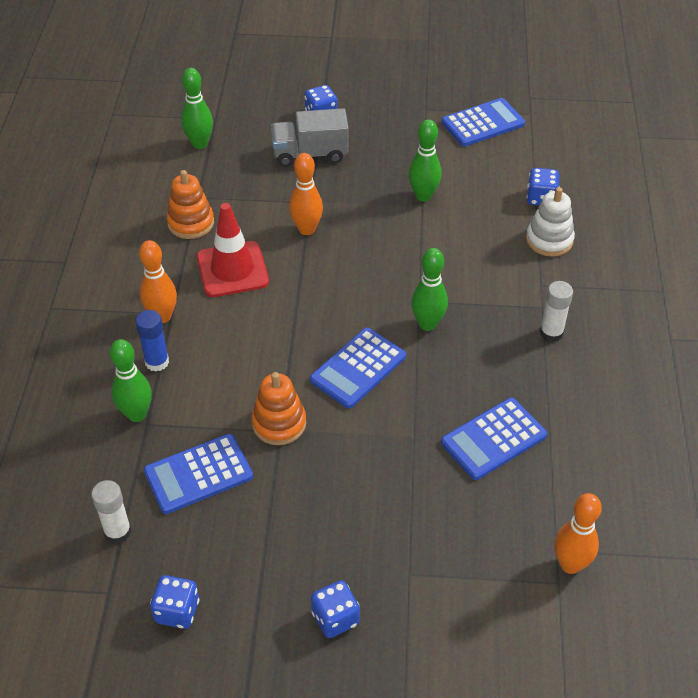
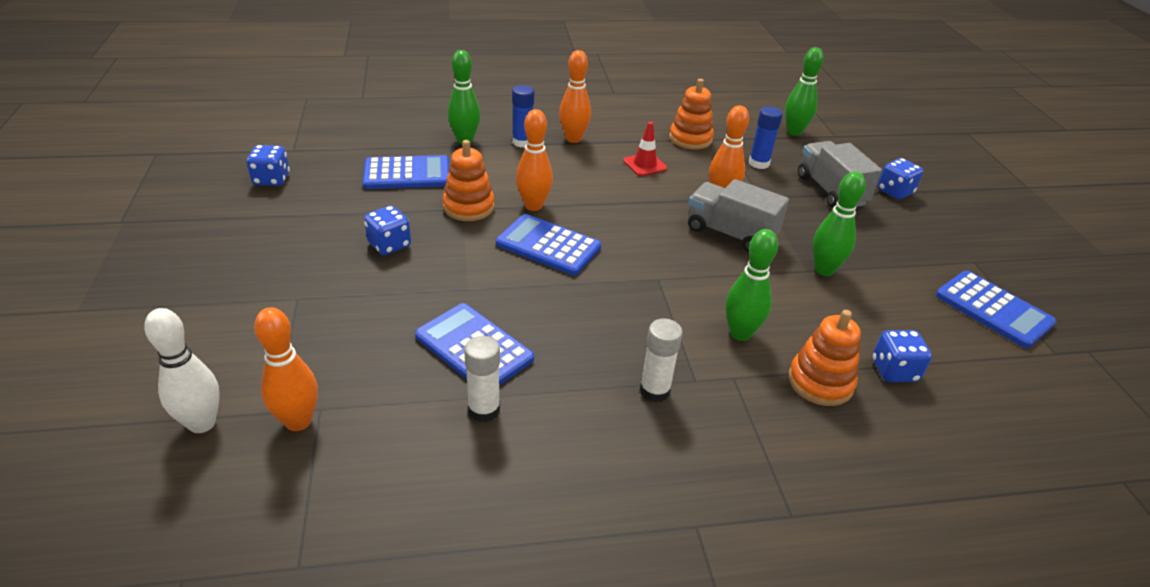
camera: 75 degrees right, 10 degrees down
(117, 532) = (348, 146): white glue stick -> white glue stick (484, 410)
(198, 474) = (407, 174): blue calculator -> blue calculator turned 120 degrees clockwise
(232, 269) = (645, 165): red traffic cone -> red traffic cone, size x0.57
(252, 186) = (759, 163): none -> blue glue stick
(288, 370) = (533, 206): none -> orange bowling pin
(335, 618) = (252, 257): blue dice -> blue dice (389, 245)
(362, 238) = (730, 233): none -> grey truck
(427, 324) = (627, 287): green bowling pin -> green bowling pin (740, 333)
(549, 240) = (820, 382): white stacking toy -> orange stacking toy
(568, 635) = (202, 423): none -> white bowling pin

